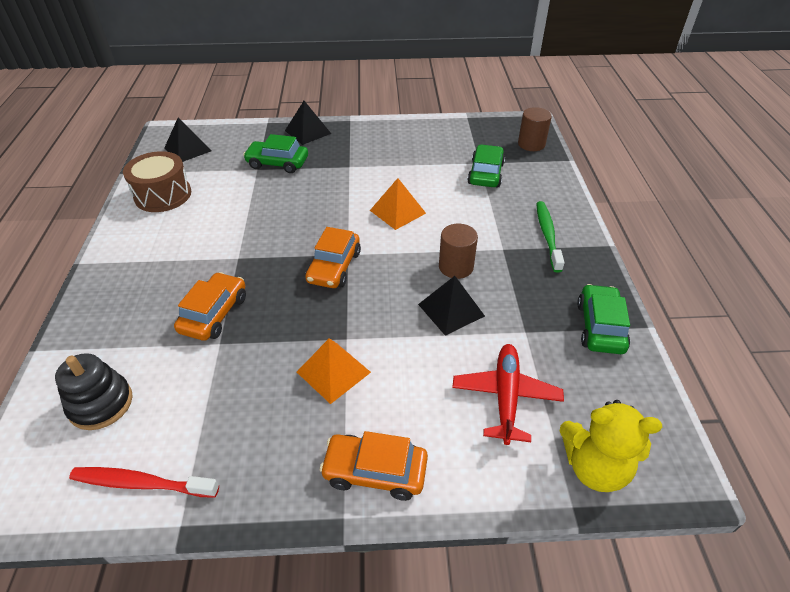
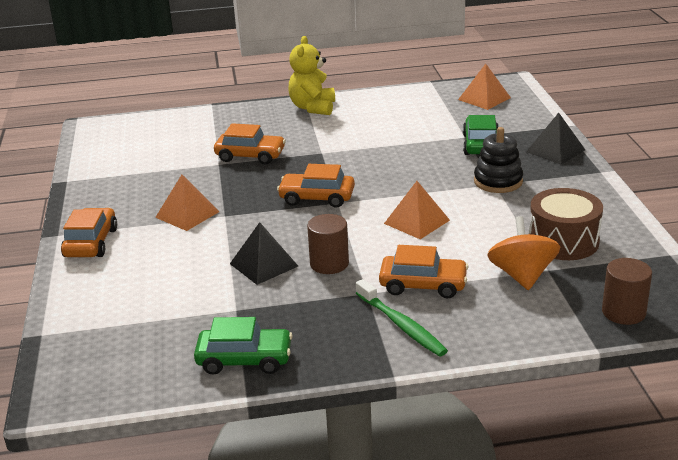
camera: 85 degrees right, 15 degrees down
(101, 404) = (163, 136): black stacking toy -> black stacking toy (498, 181)
(142, 483) = (99, 163): red toothbrush -> none
(163, 195) = (403, 104): brown drum -> brown drum (563, 241)
(187, 149) = (484, 98): black pyramid -> orange pyramid
(485, 174) = (522, 275): green car -> orange spinning top
(494, 219) = (423, 285): none -> orange car
(505, 396) = (155, 299): red plane -> none
(547, 235) = (401, 325): green toothbrush -> green toothbrush turned 60 degrees clockwise
(594, 467) = (75, 347): yellow teddy bear -> yellow teddy bear (313, 108)

